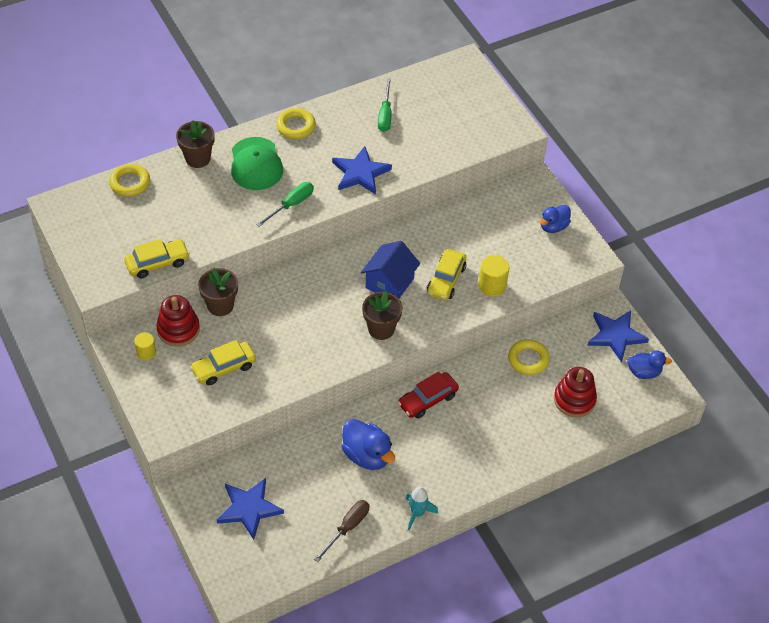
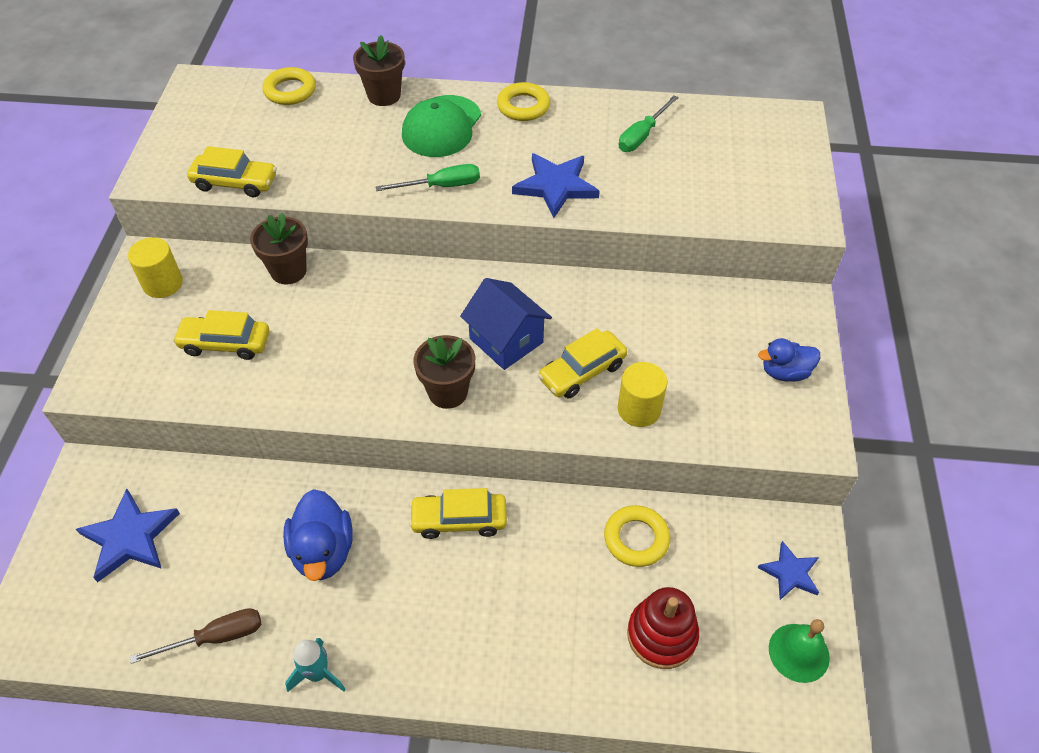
camera: 35 degrees right, 0 degrees up
(146, 353) = (163, 283): yellow cylinder -> yellow cylinder, size x1.52
(178, 329) = (220, 275): red stacking toy -> none
(389, 283) = (506, 340): blue house -> blue house turned 75 degrees clockwise
(427, 400) = (459, 520): red car -> yellow car
(615, 336) = (790, 573): blue star -> blue star, size x0.62
(644, 372) = (799, 652): blue duck -> green bell

